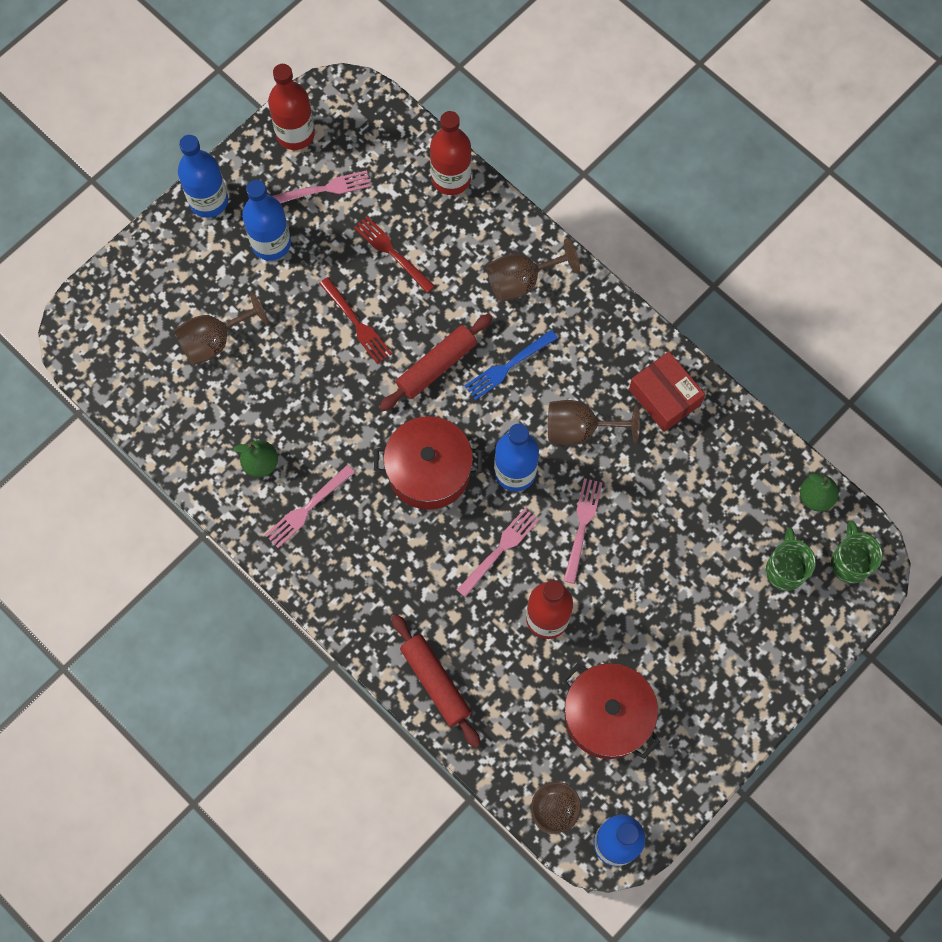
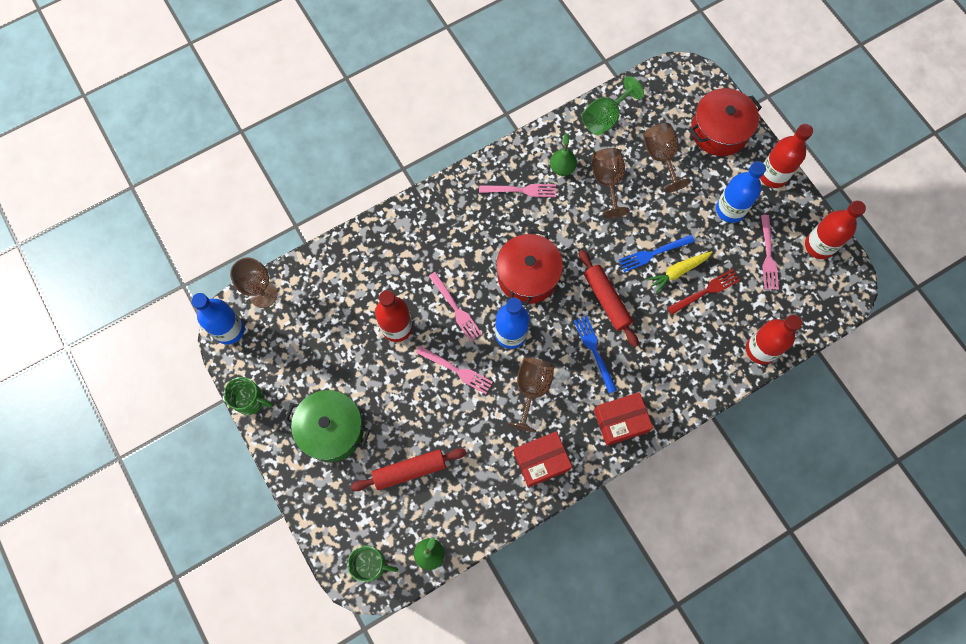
camera: 105 degrees right, 0 degrees up
(170, 424) = (605, 118): none -> green goblet
(208, 201) = (773, 175): blue bottle -> red bottle
(307, 508) = (521, 190): pink fork -> pink fork turned 120 degrees clockwise
(357, 323) = (653, 253): red fork -> blue fork
(374, 289) = (678, 272): none -> yellow carrot
(435, 682) = (376, 243): red rolling pin -> red rolling pin (409, 470)
(521, 281) = (662, 379): brown goblet -> brown goblet (607, 182)
(587, 317) = (621, 421): none -> red box
(607, 716) = (316, 349): red pot -> red pot (719, 131)
(706, 660) = (332, 430): none -> green pot
(785, 569) = (380, 511): green mug -> green mug (250, 400)

